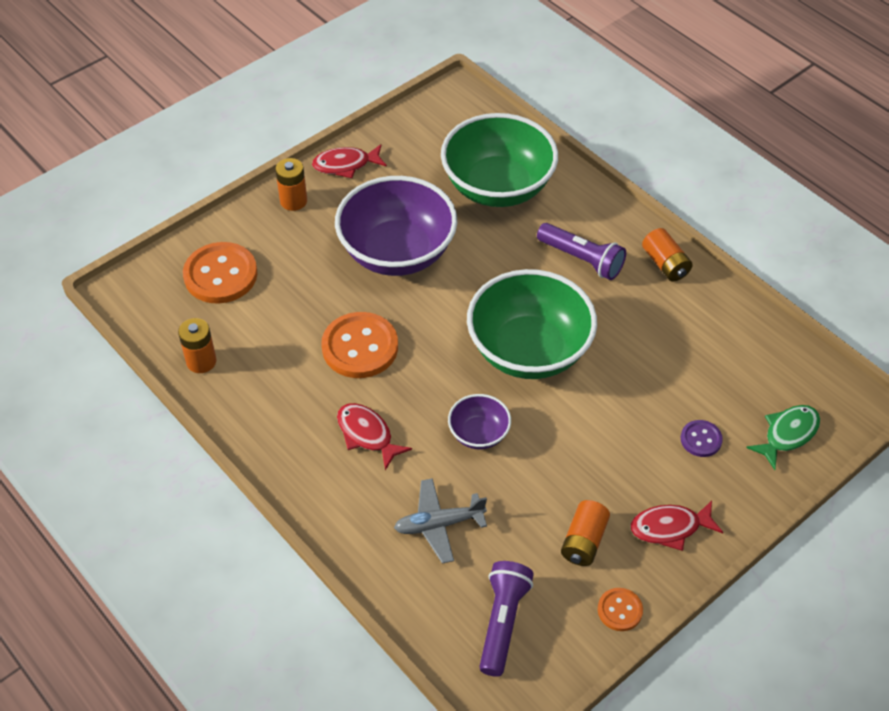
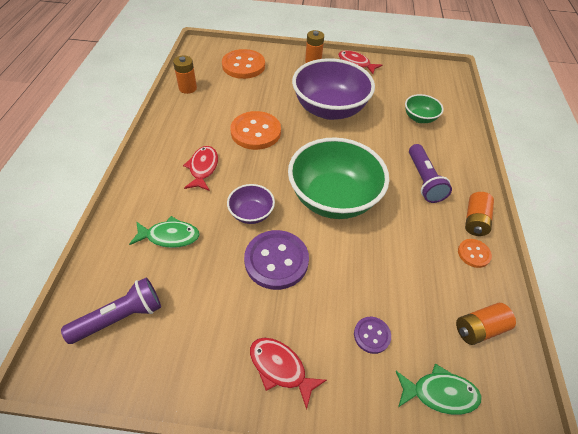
camera: 45 degrees right, 0 degrees up
(439, 524) = (170, 236): grey plane -> green fish
(497, 187) = (419, 118): green bowl -> green bowl, size x0.47
(558, 453) = (276, 260): none -> purple button
(584, 541) = (222, 321): orange battery -> orange battery (479, 328)
(620, 610) = (183, 384): orange button -> orange button (473, 254)

